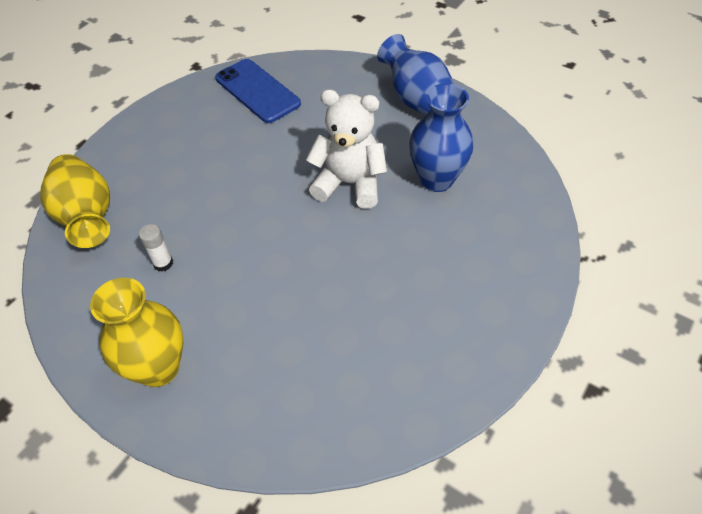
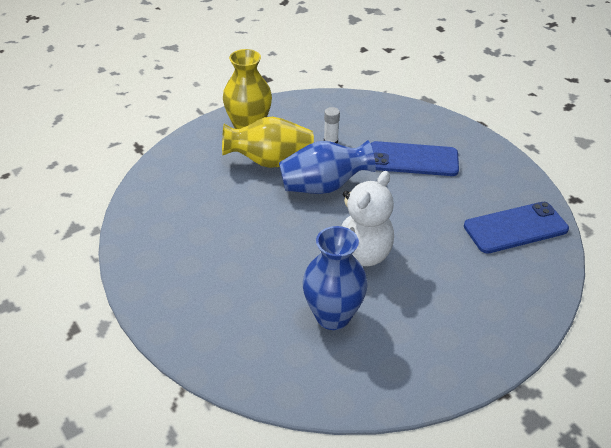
camera: 110 degrees right, 10 degrees down
(87, 217) = (394, 116): yellow vase -> yellow vase (270, 162)
(175, 180) = (413, 160): none -> blue phone
(418, 101) = (456, 346): blue vase -> blue vase (323, 186)

